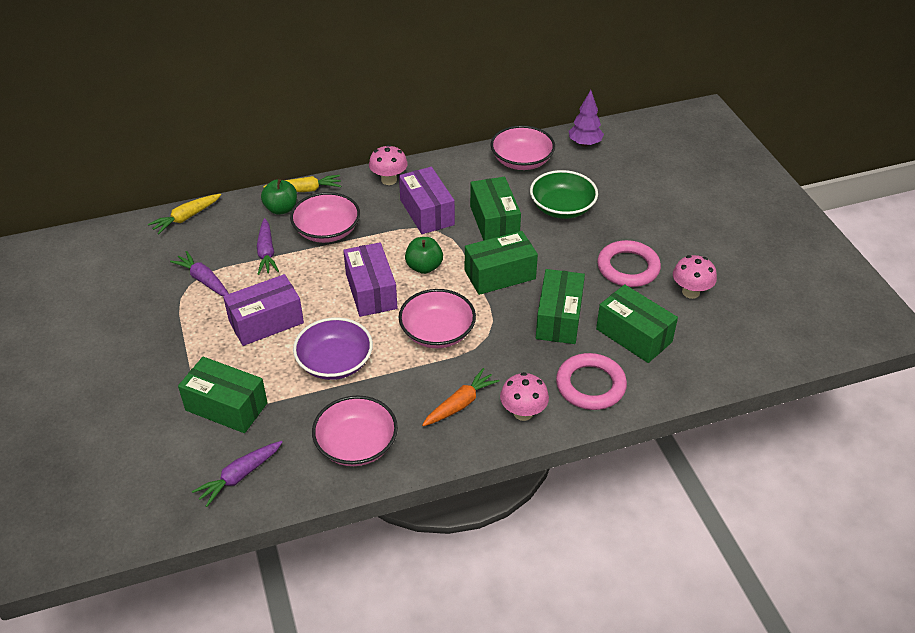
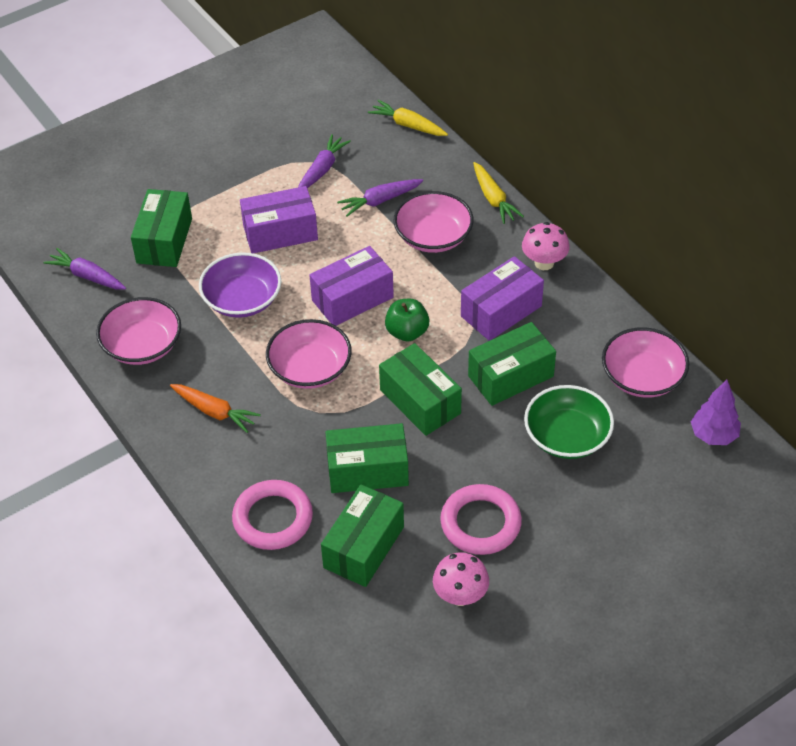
camera: 75 degrees right, 5 degrees up
(266, 322) = (280, 233): purple box -> purple box turned 60 degrees counterclockwise
(281, 209) = (453, 190): green apple -> none
(523, 413) = (217, 466): pink mushroom -> none

